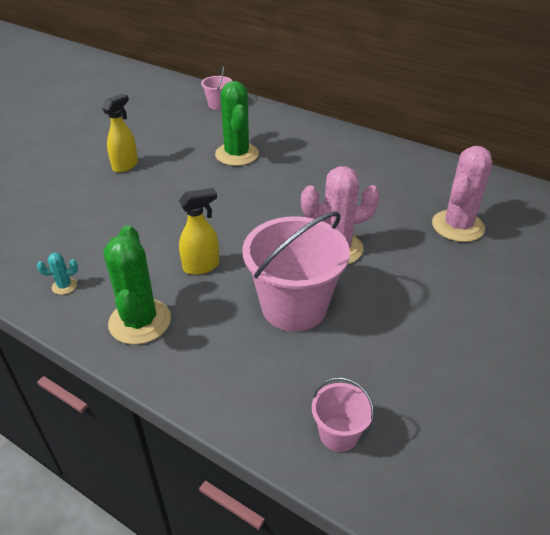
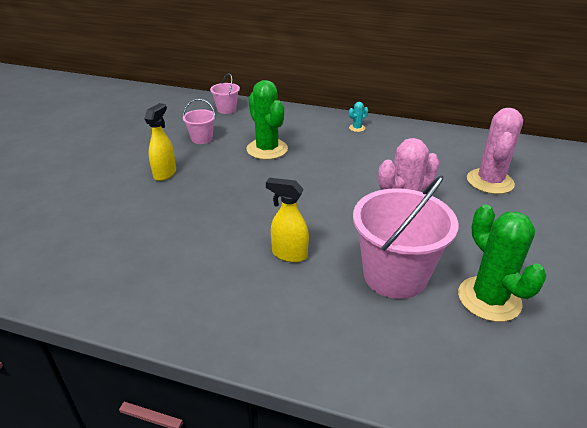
camera: 15 degrees left, 5 degrees down
(64, 286) = (159, 299): turquoise cactus -> turquoise cactus (357, 128)
(140, 321) = (256, 319): green cactus -> green cactus (489, 299)
(201, 266) = (289, 254): yellow spray bottle -> yellow spray bottle turned 120 degrees counterclockwise
(338, 434) = (503, 386): pink bucket -> pink bucket (202, 139)

